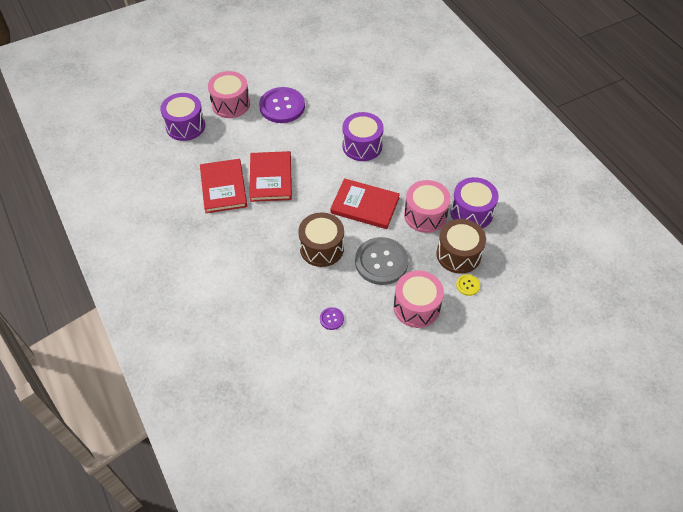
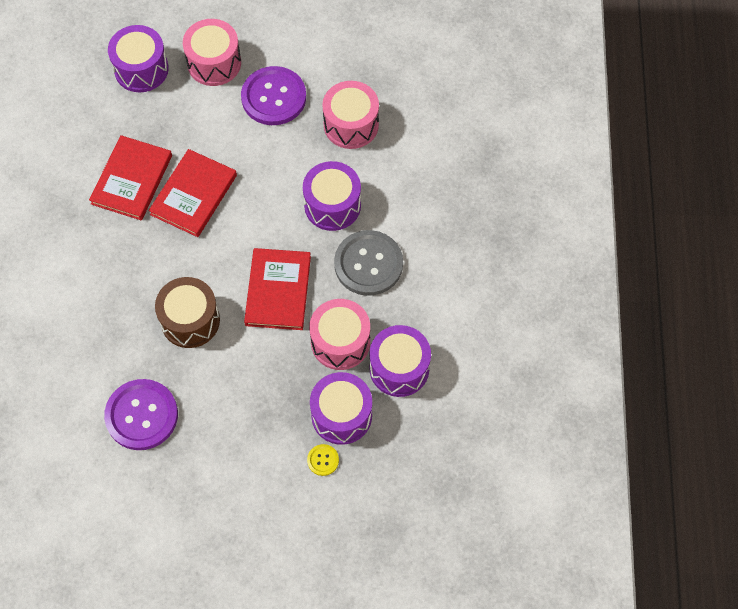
camera: 30 degrees right, 10 degrees up
(331, 319) = (141, 415): purple button -> purple button, size x2.31
(365, 205) = (278, 290): red book -> red book turned 45 degrees clockwise
(381, 262) = (245, 375): grey button -> grey button (368, 264)
(416, 307) = (245, 454): pink drum -> pink drum (351, 125)
(458, 254) = (341, 415): brown drum -> purple drum

